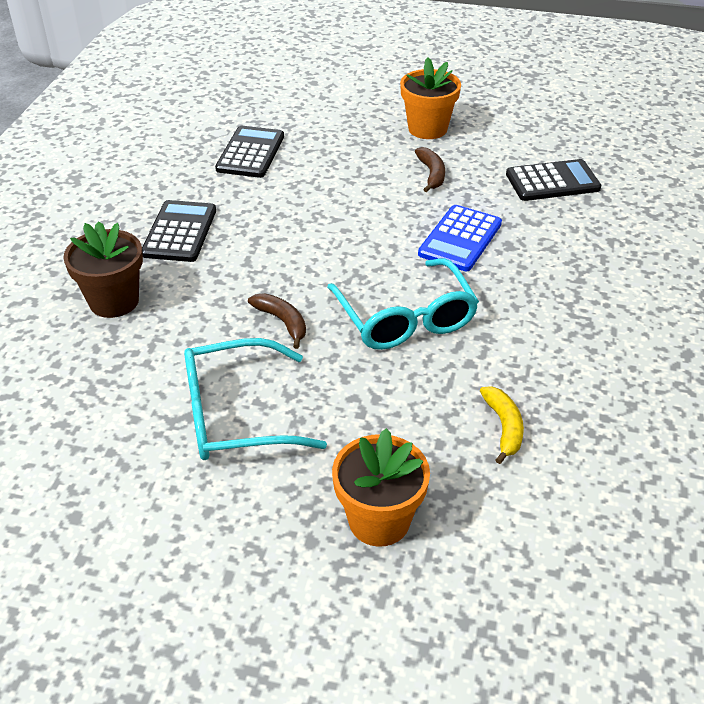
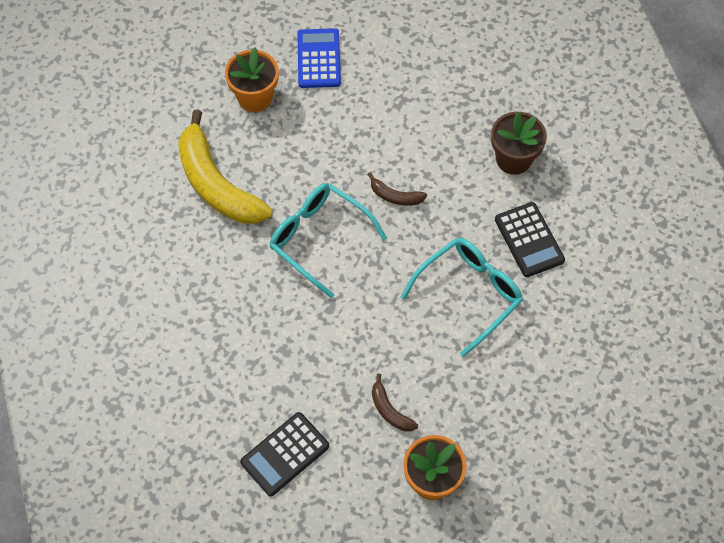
camera: 150 degrees right, 20 degrees up
(236, 415) = (371, 119): turquoise glasses -> turquoise glasses (469, 294)
(250, 153) = (556, 359): black calculator -> none
(460, 239) = (324, 338): blue calculator -> blue calculator (318, 59)
(504, 427) = (216, 184): yellow banana -> yellow banana, size x2.29

